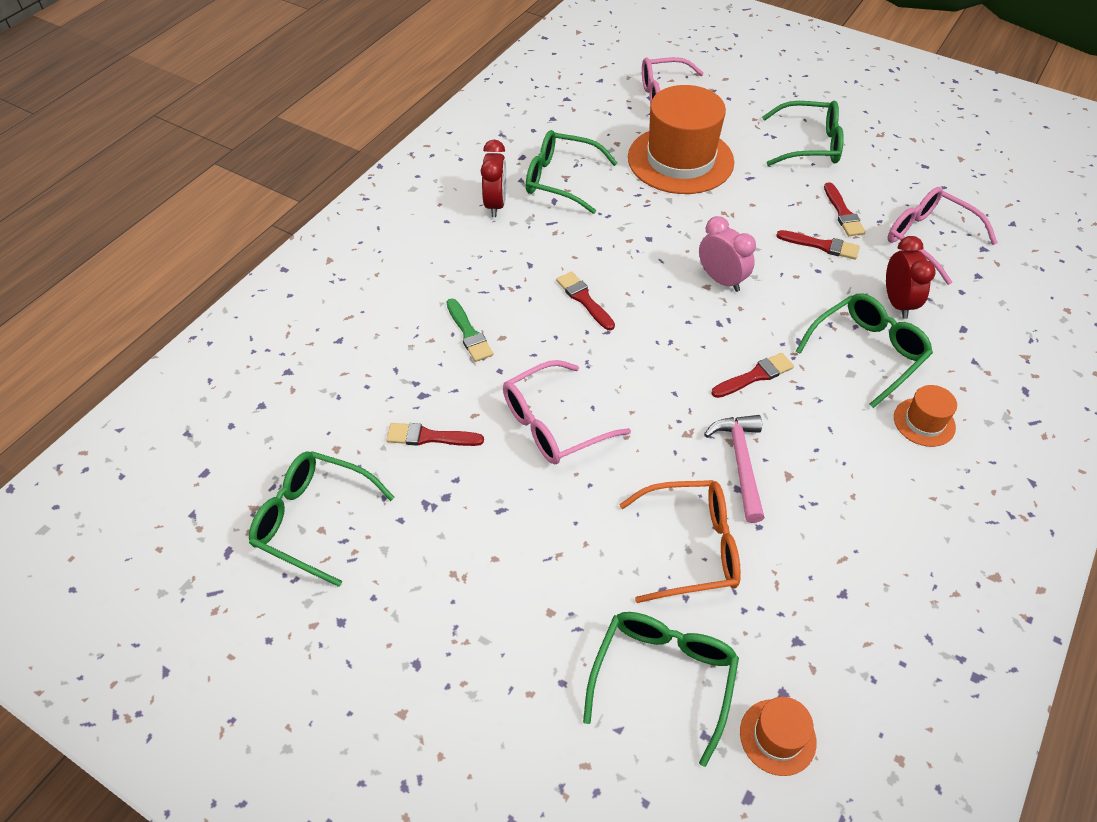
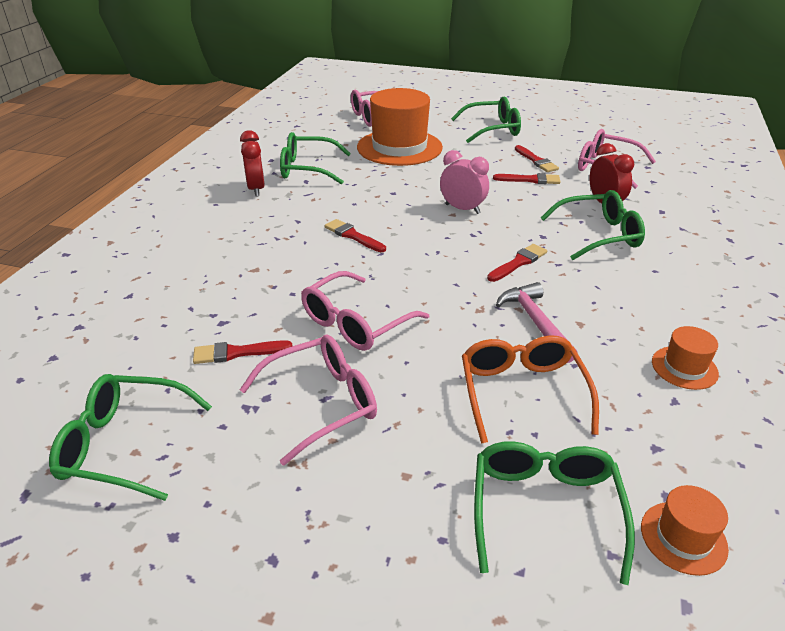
camera: 15 degrees left, 15 degrees down
(469, 333) = (256, 272): green brush -> none
(496, 515) = (322, 402): none -> pink glasses
(692, 547) = (522, 392): orange glasses -> orange glasses turned 75 degrees counterclockwise
(867, 352) = (599, 235): green glasses -> green glasses turned 45 degrees clockwise
(924, 422) = (668, 270): orange hat -> orange hat (684, 367)

